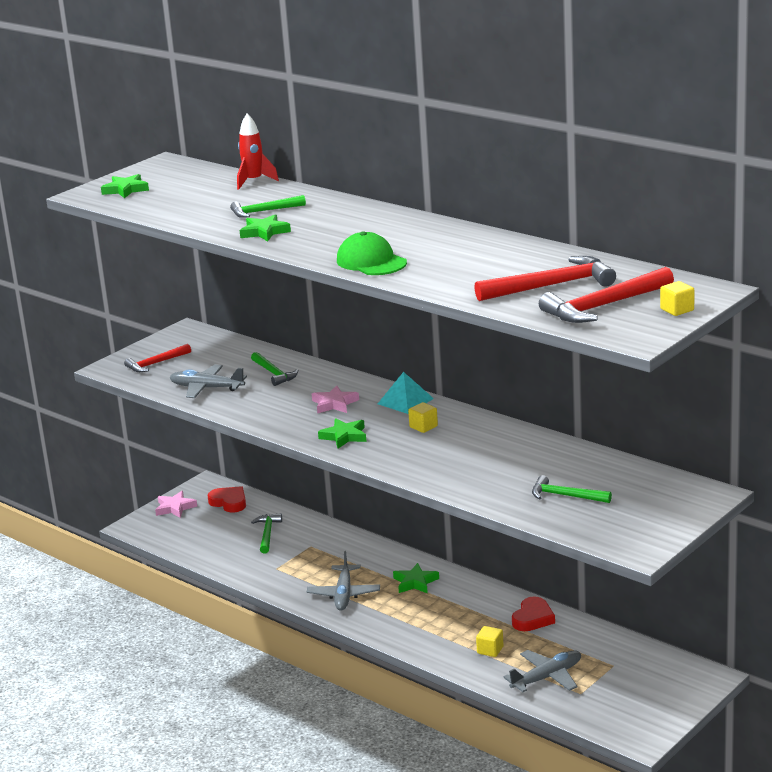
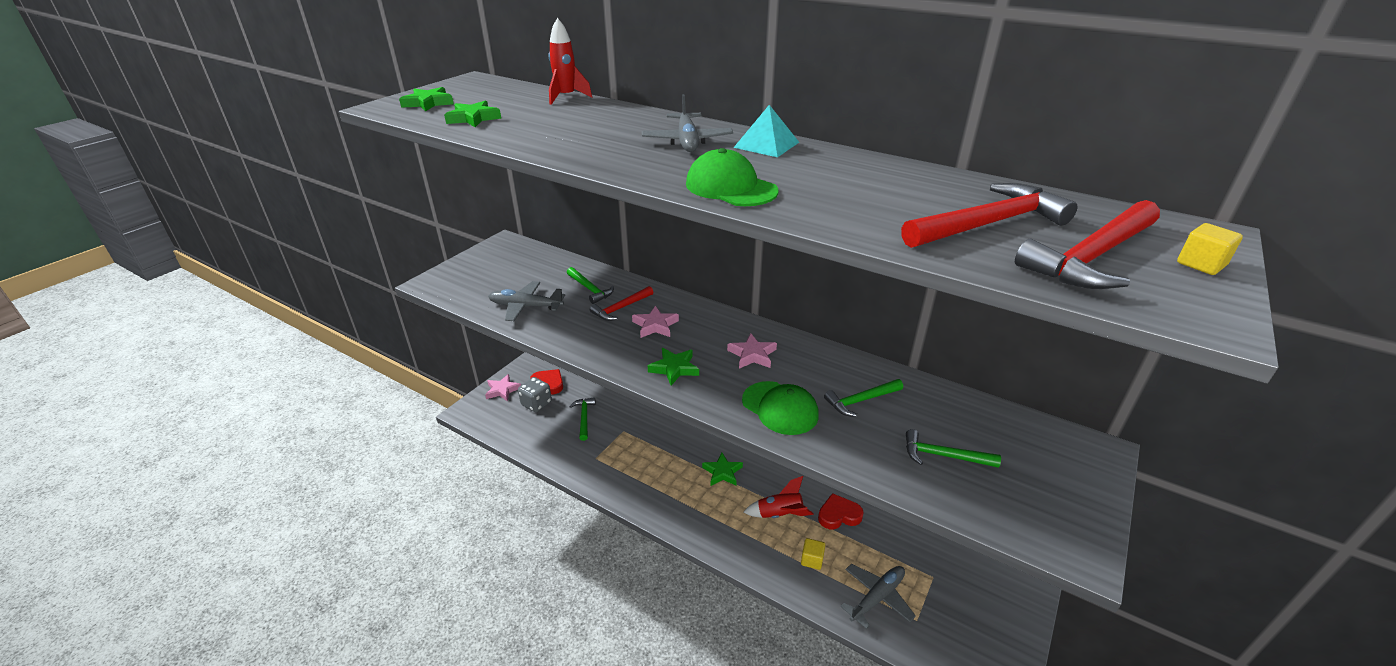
camera: 10 degrees left, 10 degrees up
(155, 363) = (475, 278): red hammer -> red hammer (620, 308)
(214, 520) = (536, 403): none -> grey dice
(263, 211) = (582, 127): green hammer -> green hammer (860, 401)
(264, 232) = (587, 149): green star -> green star (473, 118)
(344, 594) = (661, 489): grey plane -> grey plane (687, 141)
(405, 401) = (724, 322): turquoise pyramid -> turquoise pyramid (766, 144)
(423, 427) = (752, 355): yellow cube -> pink star
(434, 464) = (780, 408): none -> green cap
(468, 616) = (780, 514): none -> red rocket
(533, 618) = (839, 515): red heart -> red heart turned 120 degrees counterclockwise

